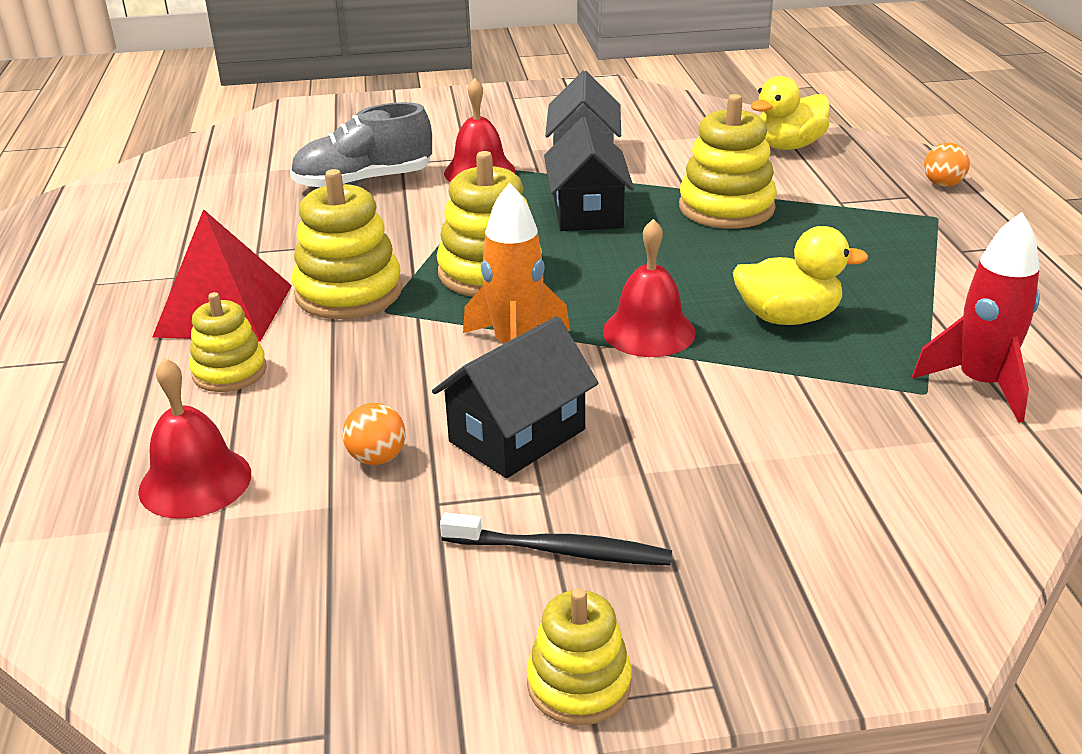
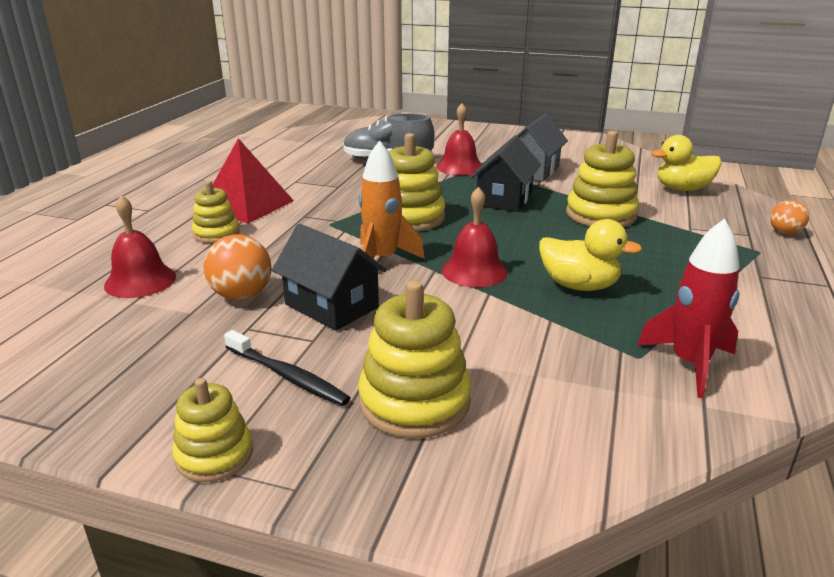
camera: 25 degrees right, 5 degrees down
(349, 292) = (319, 210): yellow stacking toy -> yellow stacking toy (414, 402)
(377, 458) = (242, 295): orange ball -> orange ball, size x1.59
(517, 435) = (331, 306): black house -> black house turned 60 degrees clockwise

